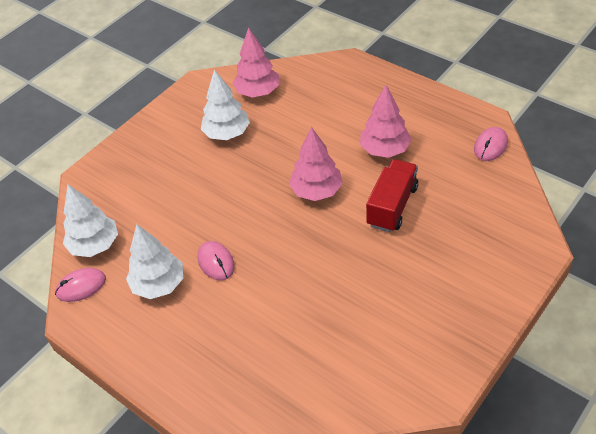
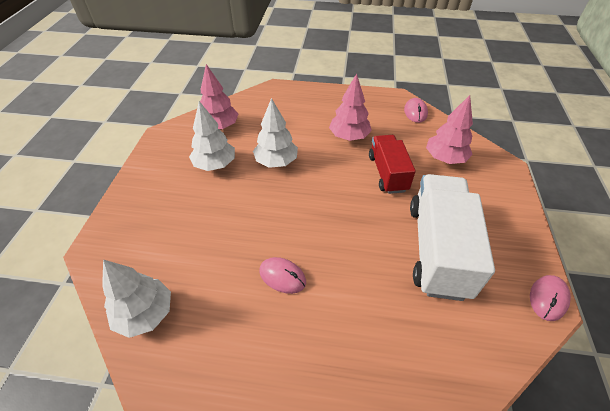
camera: 35 degrees left, 0 degrees up
(81, 286) = (155, 367): pink mouse -> pink mouse (548, 298)
(159, 284) = (241, 324): white tree -> white tree (276, 162)
(316, 191) = (323, 183): pink tree -> pink tree (445, 158)
(375, 300) = (437, 249): none -> white truck

